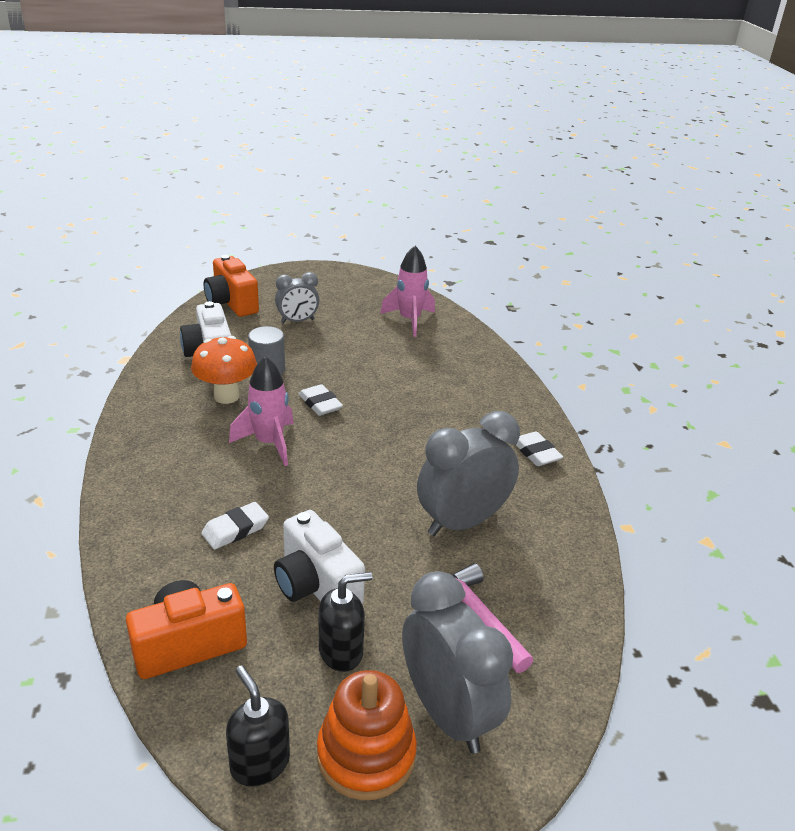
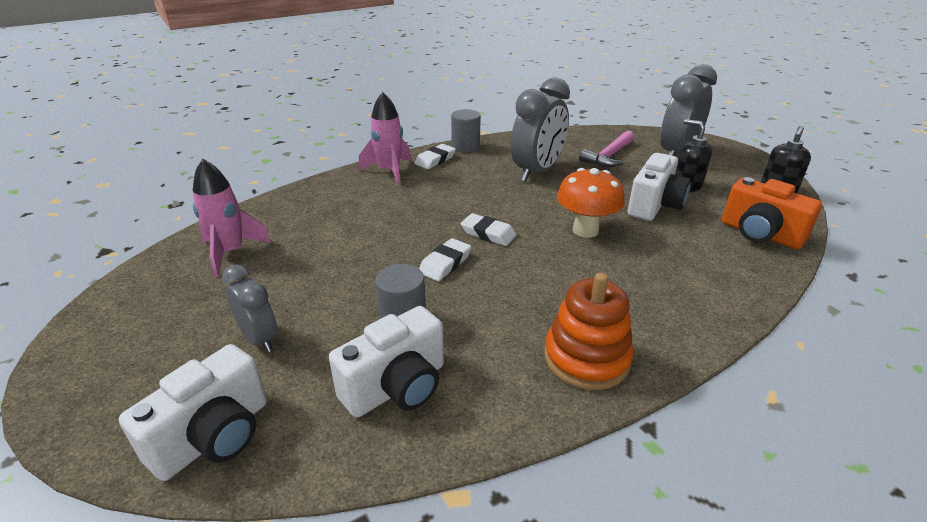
camera: 110 degrees left, 0 degrees up
(226, 396) = (480, 331): orange mushroom -> orange mushroom (585, 230)
(231, 303) = (214, 436): orange camera -> white camera
(235, 529) = (651, 252): white eraser -> white eraser (488, 233)
(269, 443) = (533, 273): pink rocket -> pink rocket (389, 171)
(366, 754) = (728, 167): orange stacking toy -> orange stacking toy (586, 358)
(462, 522) = (537, 172): grey clock -> grey clock turned 90 degrees counterclockwise
(568, 488) = (465, 146): none -> grey cylinder

